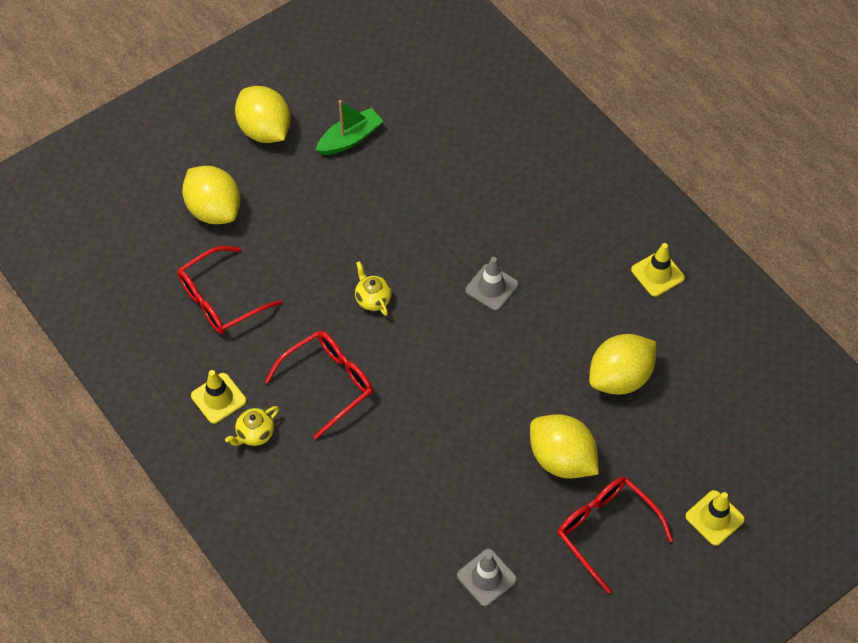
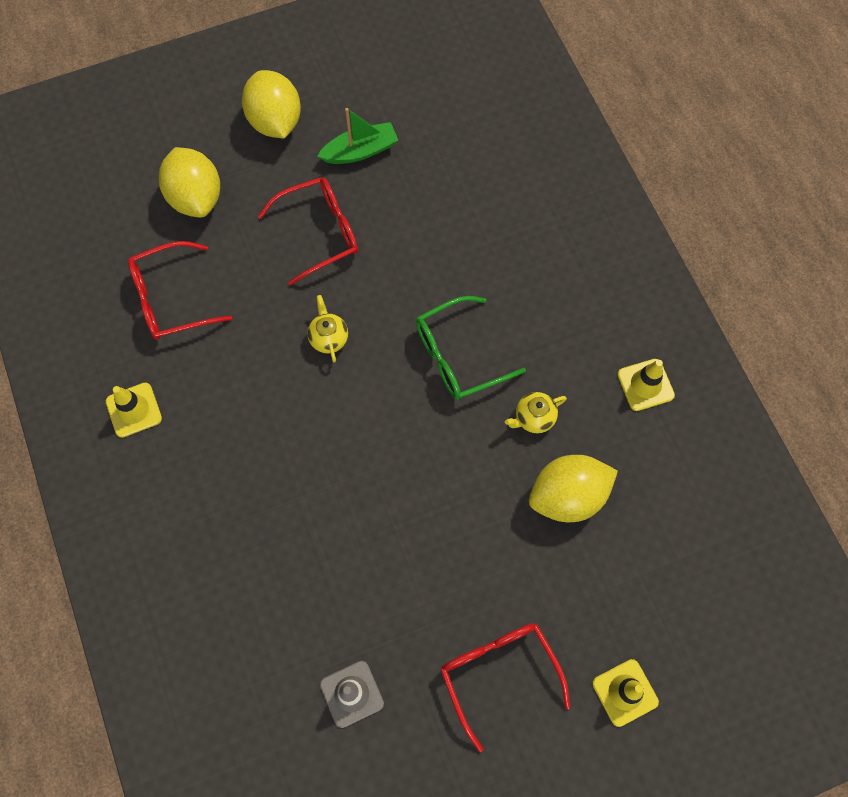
camera: 15 degrees right, 10 degrees up
(255, 434) = (158, 460): yellow teapot -> yellow teapot (533, 418)
(328, 383) = (252, 422): red glasses -> red glasses (319, 233)
(491, 287) = (459, 356): grey traffic cone -> green glasses
(561, 459) = (475, 576): yellow lemon -> none

